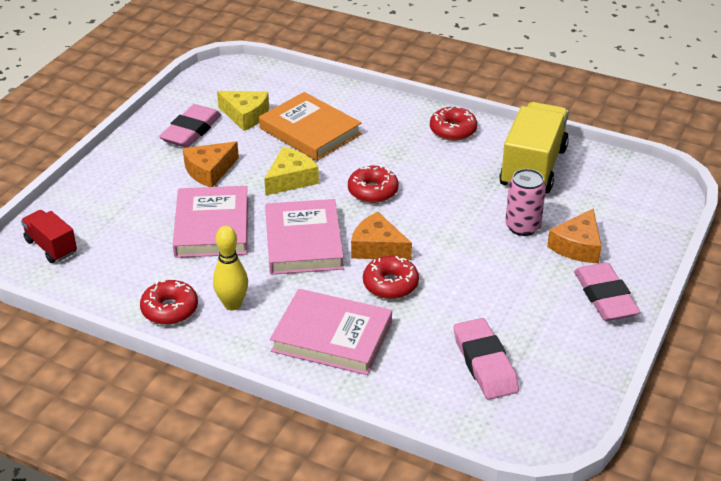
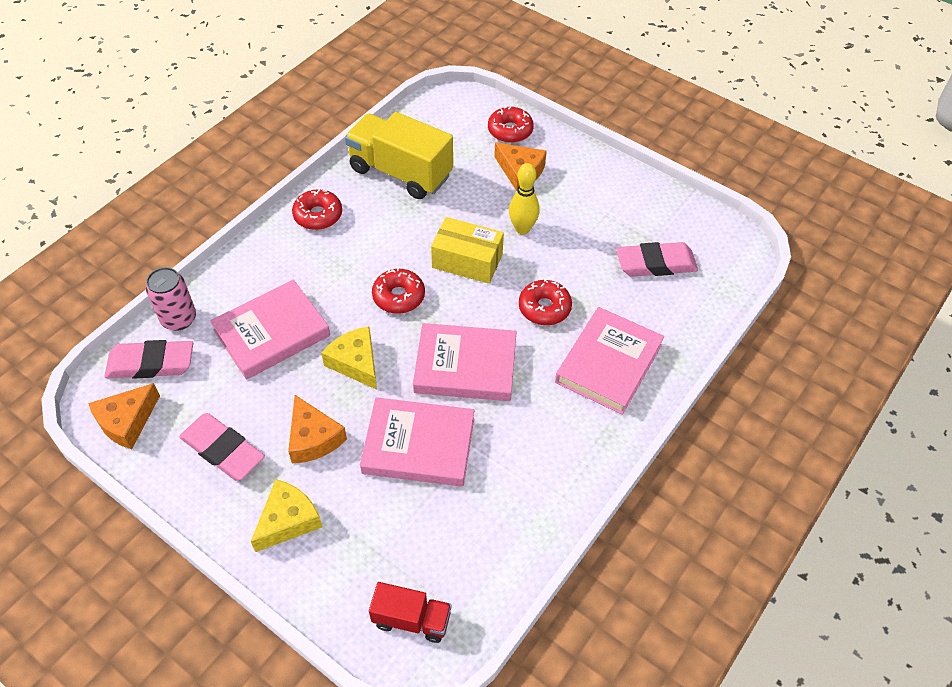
camera: 80 degrees left, 15 degrees up
(51, 247) = (412, 619): red truck -> red truck turned 135 degrees counterclockwise
(170, 309) = (547, 497): red donut -> red donut (510, 130)
(232, 304) = (549, 439): yellow bowling pin -> yellow bowling pin (522, 229)
(245, 116) = (214, 390): yellow cheese -> yellow cheese (288, 520)
(310, 131) = (272, 333): orange book -> pink book
(377, 247) = (489, 308): orange cheese -> orange cheese (127, 421)
(433, 226) = (467, 261): none -> yellow box
(522, 227) = (485, 200): pink can -> pink can (179, 319)
(605, 297) = (587, 172): pink eraser -> pink eraser (151, 364)

